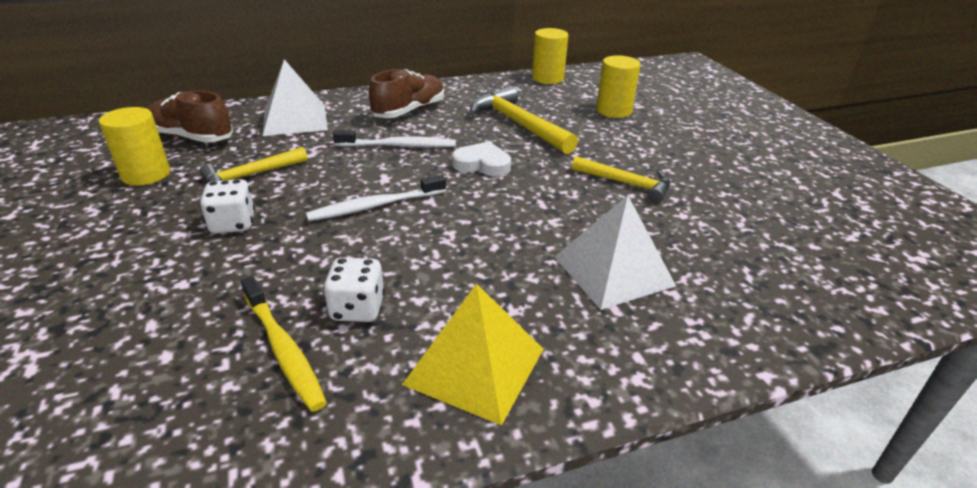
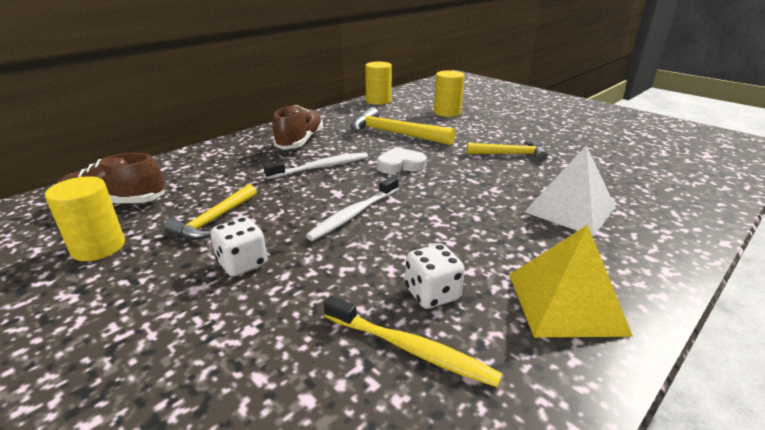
camera: 25 degrees left, 5 degrees down
(295, 120) = (205, 168): white pyramid -> none

